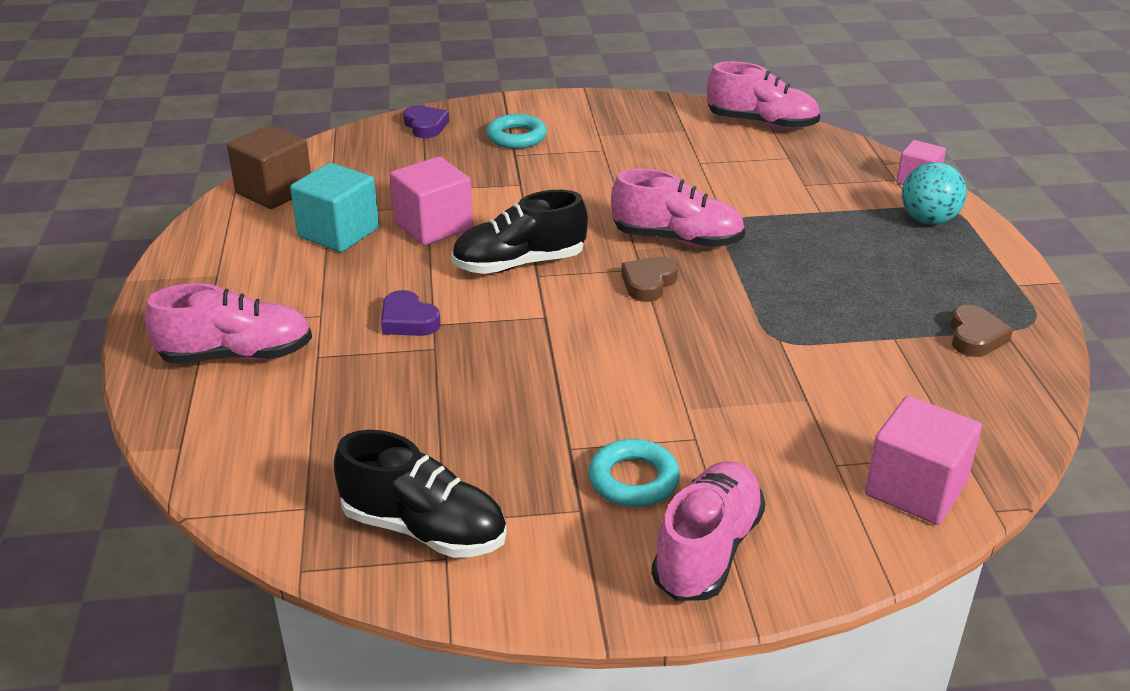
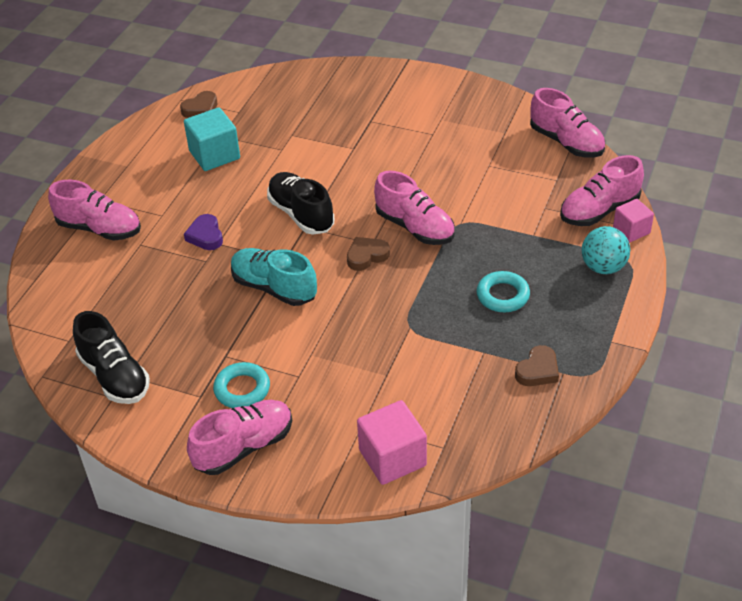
camera: 30 degrees right, 10 degrees up
(274, 191) = (201, 109): brown cube -> brown heart
(425, 126) = (332, 78): purple heart -> none
(433, 226) = (273, 167): pink cube -> none
(516, 137) = (383, 105): turquoise ring -> turquoise ring (502, 295)
(519, 264) = (301, 214): black shoe -> black shoe turned 45 degrees clockwise
(561, 350) = (274, 288): none -> turquoise shoe
(864, 172) = (599, 210): none -> pink shoe

